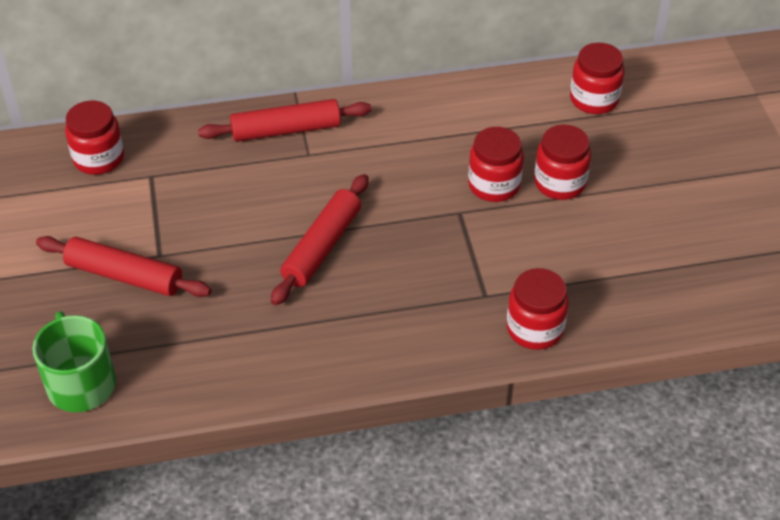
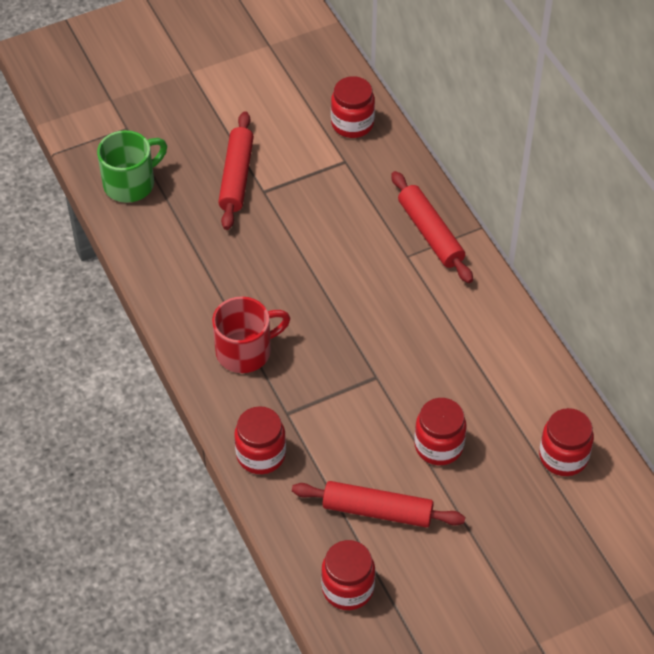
camera: 75 degrees right, 5 degrees up
(322, 247) = (305, 291): red rolling pin -> red rolling pin (377, 511)
(388, 316) = (245, 351): none -> red mug
(494, 185) = (418, 396): red jar -> red jar (347, 588)

